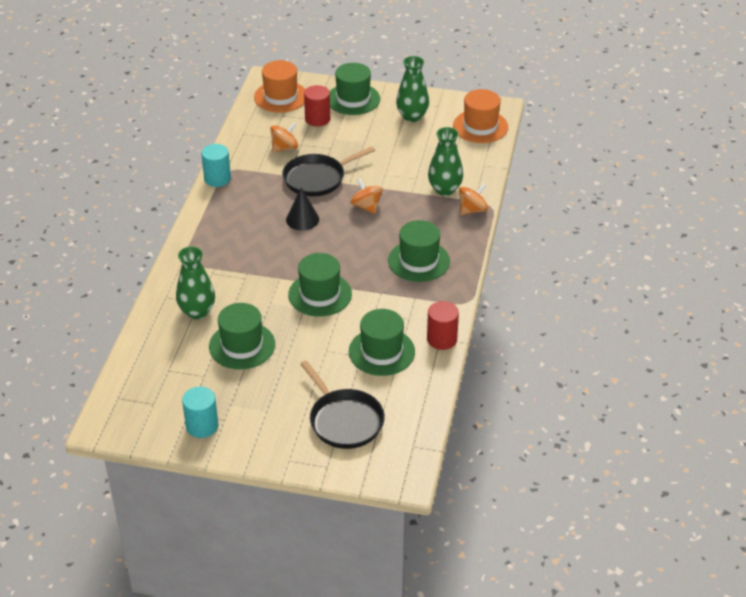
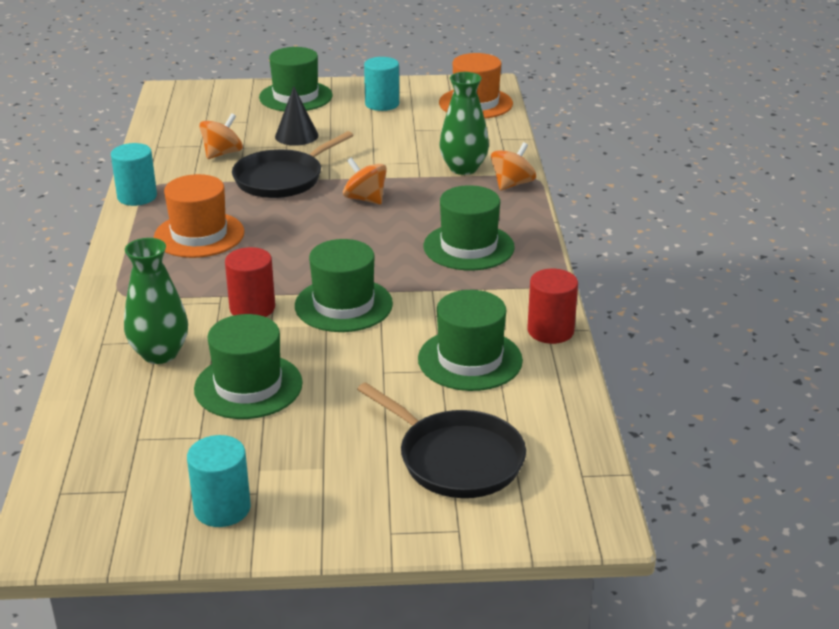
camera: 15 degrees left, 10 degrees down
(280, 97) = (196, 105): orange hat -> orange hat (199, 235)
(302, 219) = (280, 224): black cone -> black cone (296, 136)
(317, 119) = (256, 120): red cylinder -> red cylinder (252, 308)
(412, 116) = (382, 104): green vase -> turquoise cylinder

